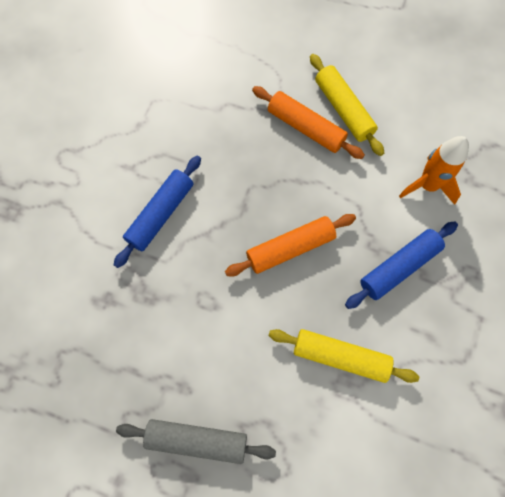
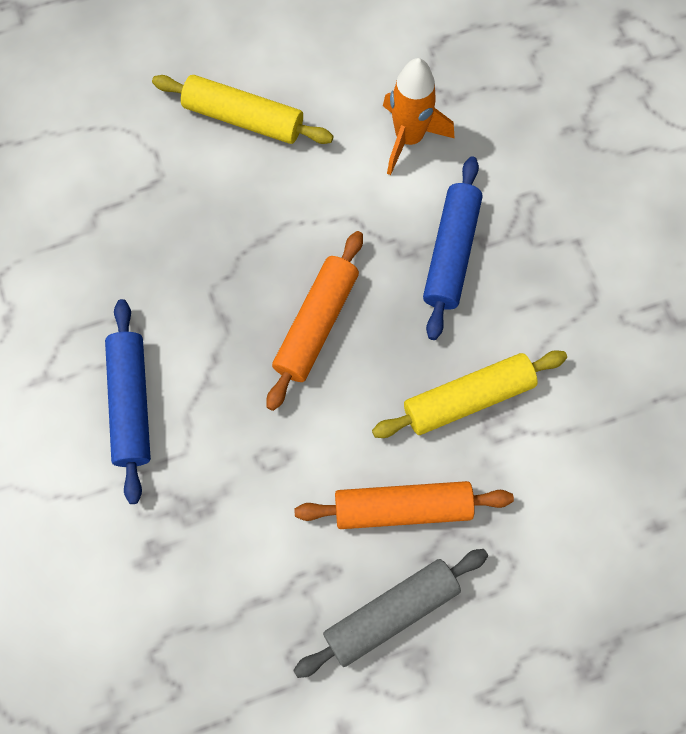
camera: 40 degrees left, 0 degrees up
(306, 128) = (217, 172): orange rolling pin -> orange rolling pin (403, 508)

